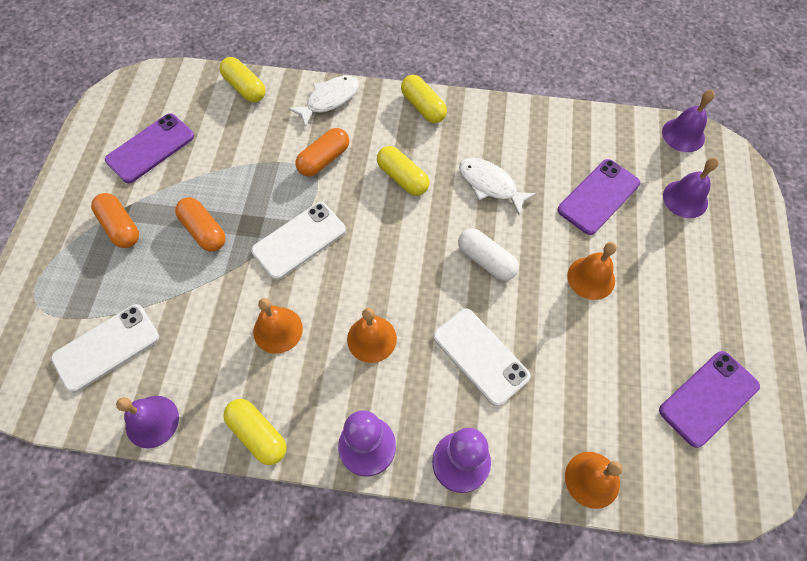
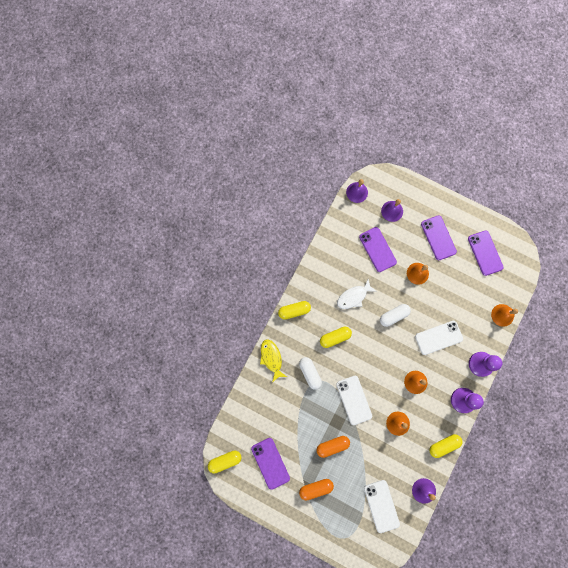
camera: 70 degrees left, 15 degrees up
(245, 88) = (246, 402): yellow capsule -> yellow capsule (225, 460)
(324, 159) = (310, 373): orange capsule -> white capsule
(329, 100) = (271, 358): white fish -> yellow fish
(684, 295) = (438, 238): none -> purple phone

